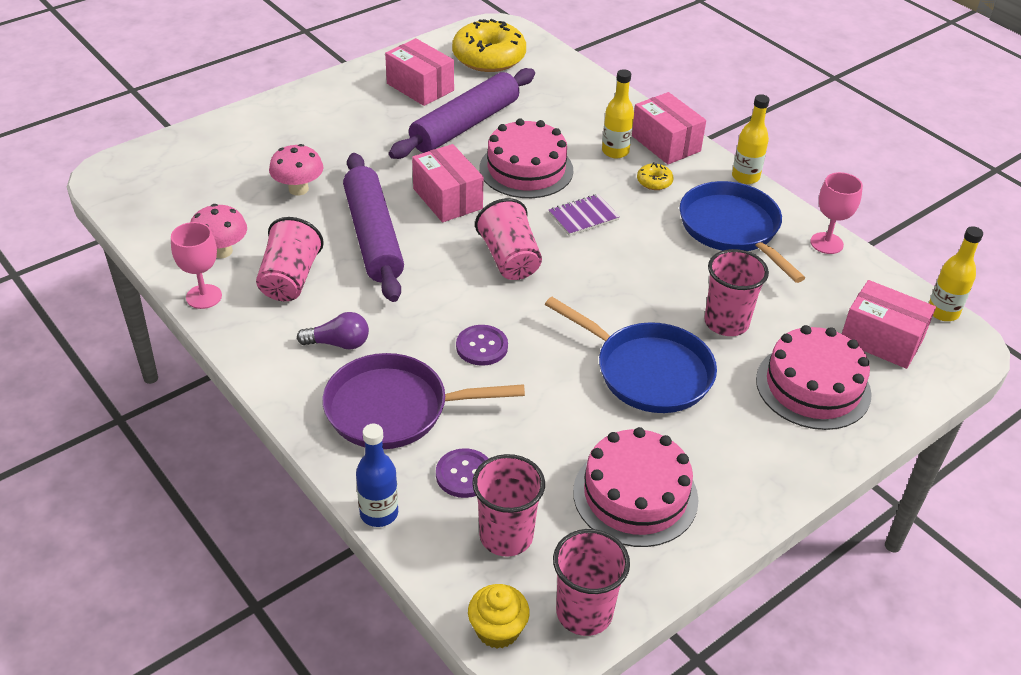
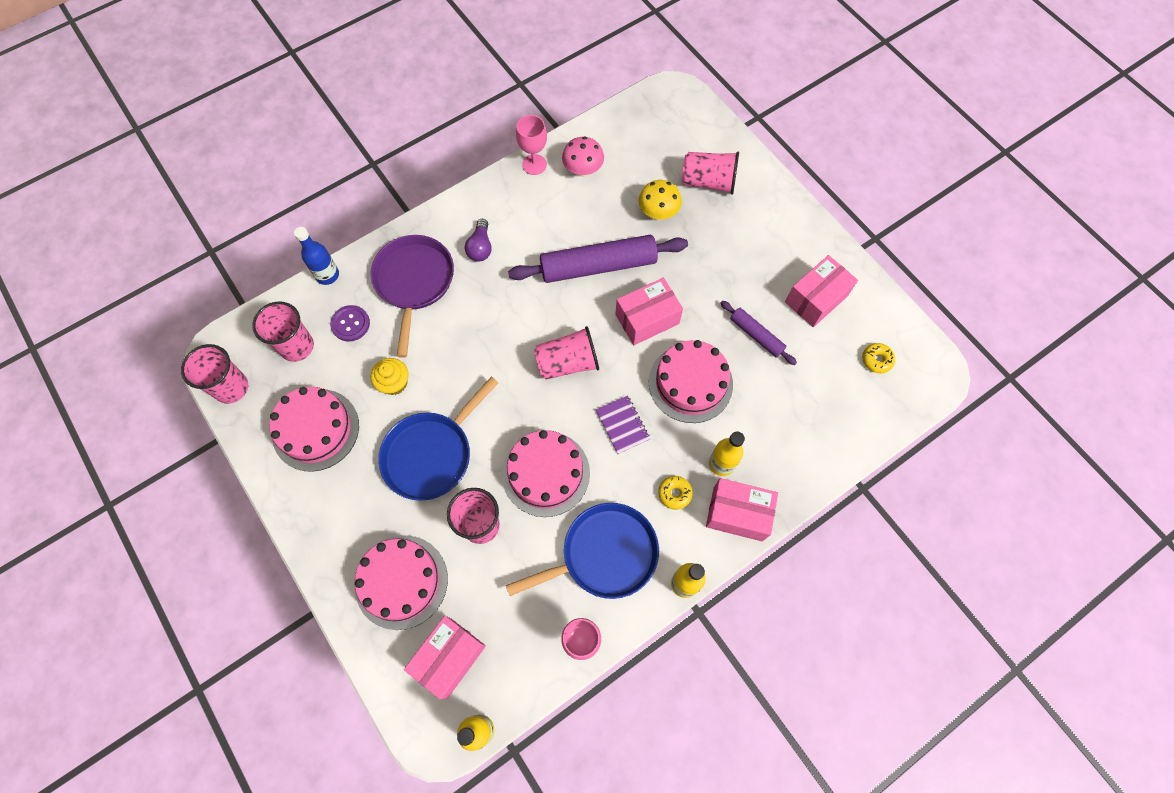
camera: 95 degrees right, 25 degrees up
(290, 279) = (550, 214): pink cup -> pink cup (708, 182)
(298, 189) = (658, 213): pink mushroom -> yellow mushroom
(465, 125) = (756, 335): purple rolling pin -> purple rolling pin, size x0.52
(482, 347) = (469, 339): purple button -> none
(489, 57) = (876, 360): yellow donut -> yellow donut, size x0.43
(497, 630) = (230, 338): yellow cupcake -> yellow cupcake (394, 383)
(652, 273) = (546, 473): none -> pink cake
(665, 143) = (737, 513): pink box -> pink box turned 45 degrees clockwise

